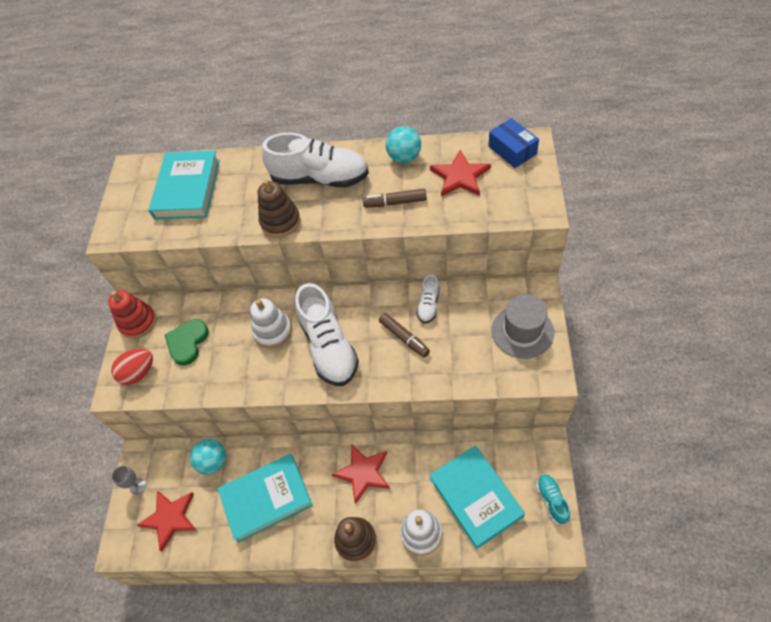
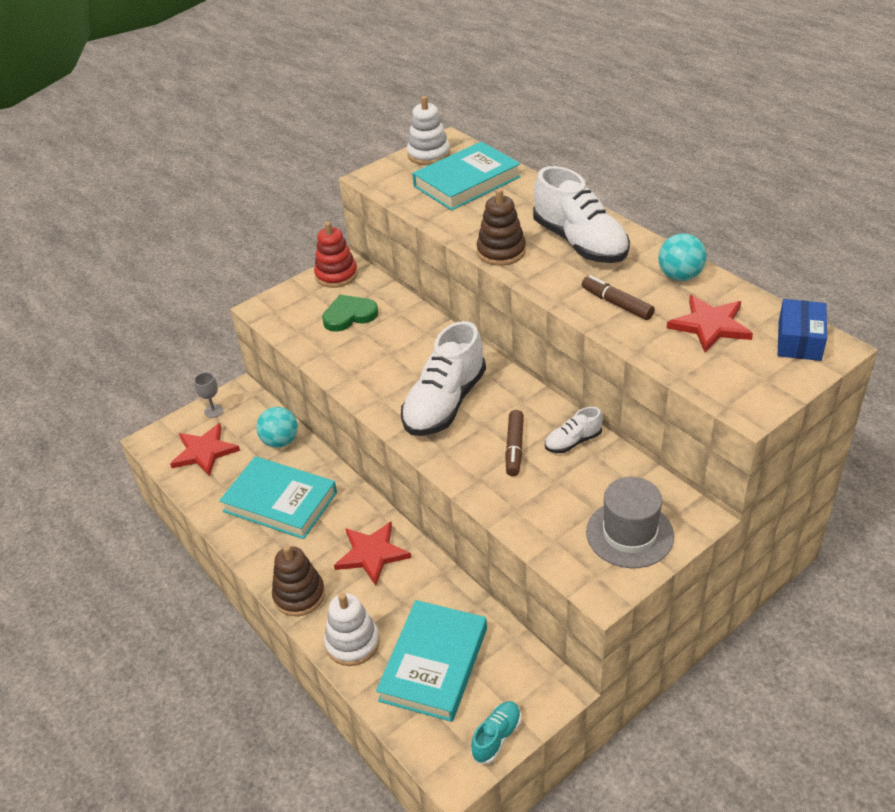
camera: 45 degrees right, 15 degrees down
(139, 373) = (291, 309): red egg -> none
(273, 331) = (419, 357): white stacking toy -> white stacking toy (428, 154)

